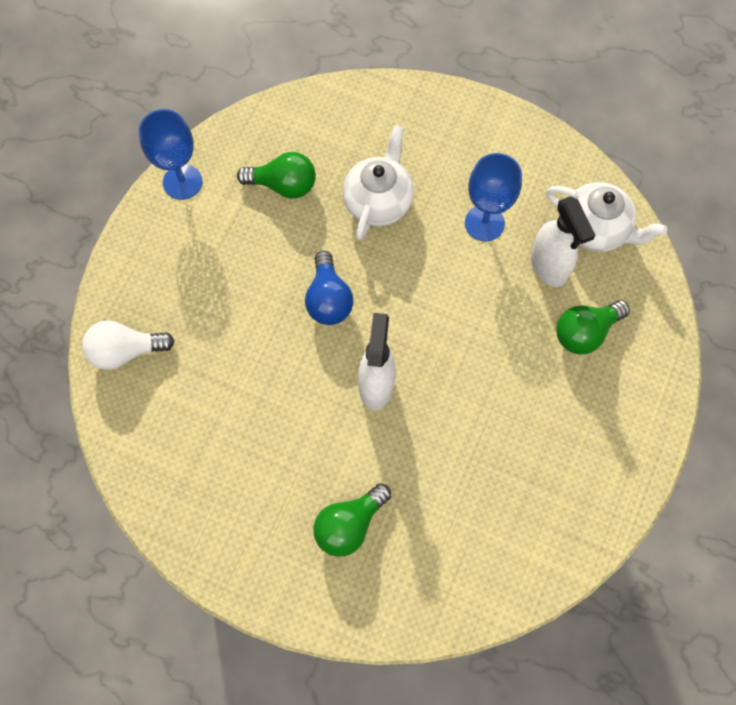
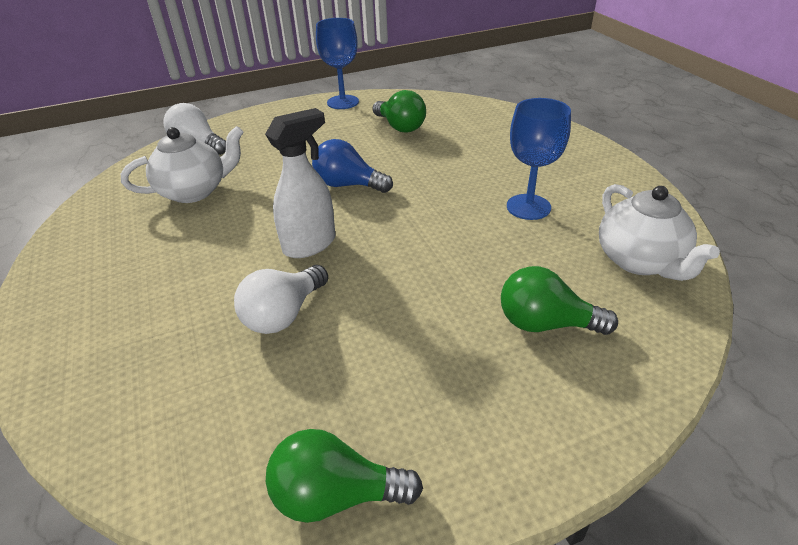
camera: 45 degrees right, 30 degrees down
(328, 299) = (348, 185): blue light bulb -> blue light bulb turned 75 degrees clockwise
(349, 524) = (156, 311): green light bulb -> green light bulb (336, 495)
(378, 201) = (455, 160): white teapot -> white teapot (194, 191)
(432, 455) = (284, 314): none -> white light bulb
(548, 266) = (559, 260): white spray bottle -> none

